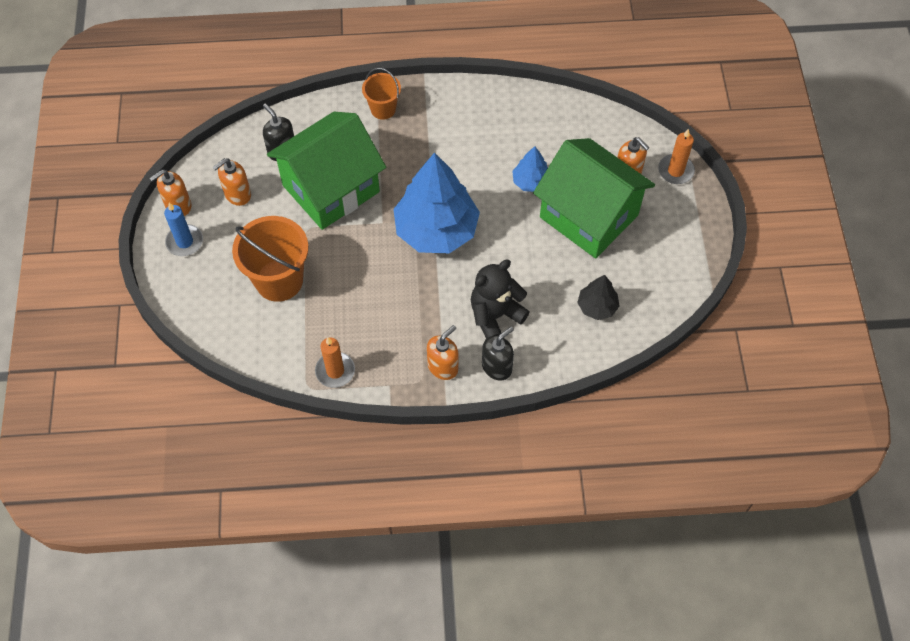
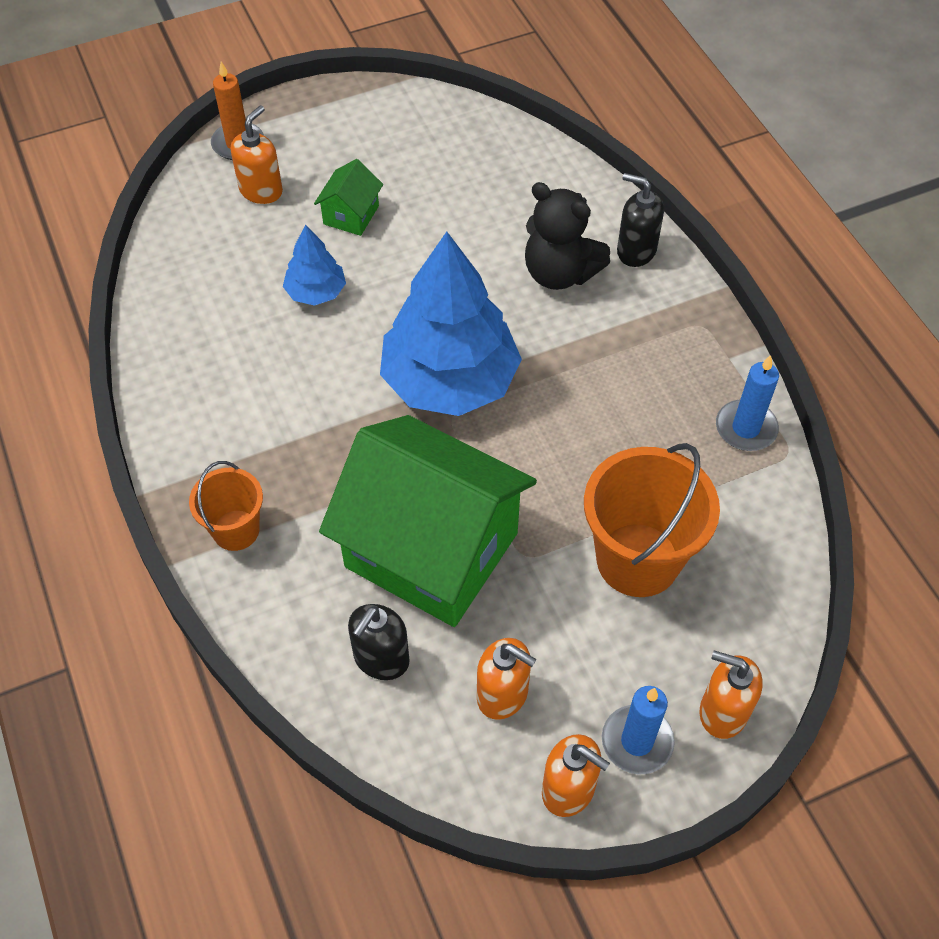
camera: 110 degrees left, 5 degrees down
(335, 371) = (745, 428): orange candle -> blue candle
(443, 367) = (668, 307): orange soap dispenser -> orange soap dispenser (722, 712)
(588, 216) = (351, 215): green house -> green house, size x0.40
(597, 306) = (492, 175): black tree -> none

